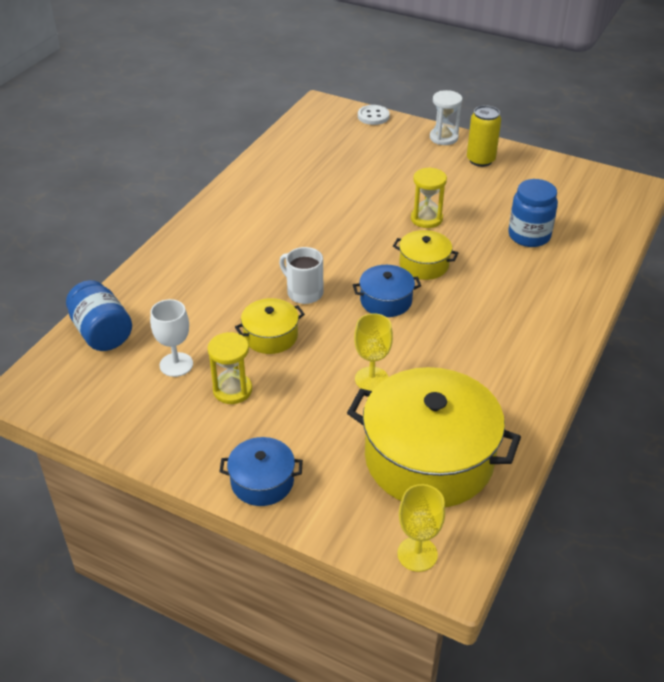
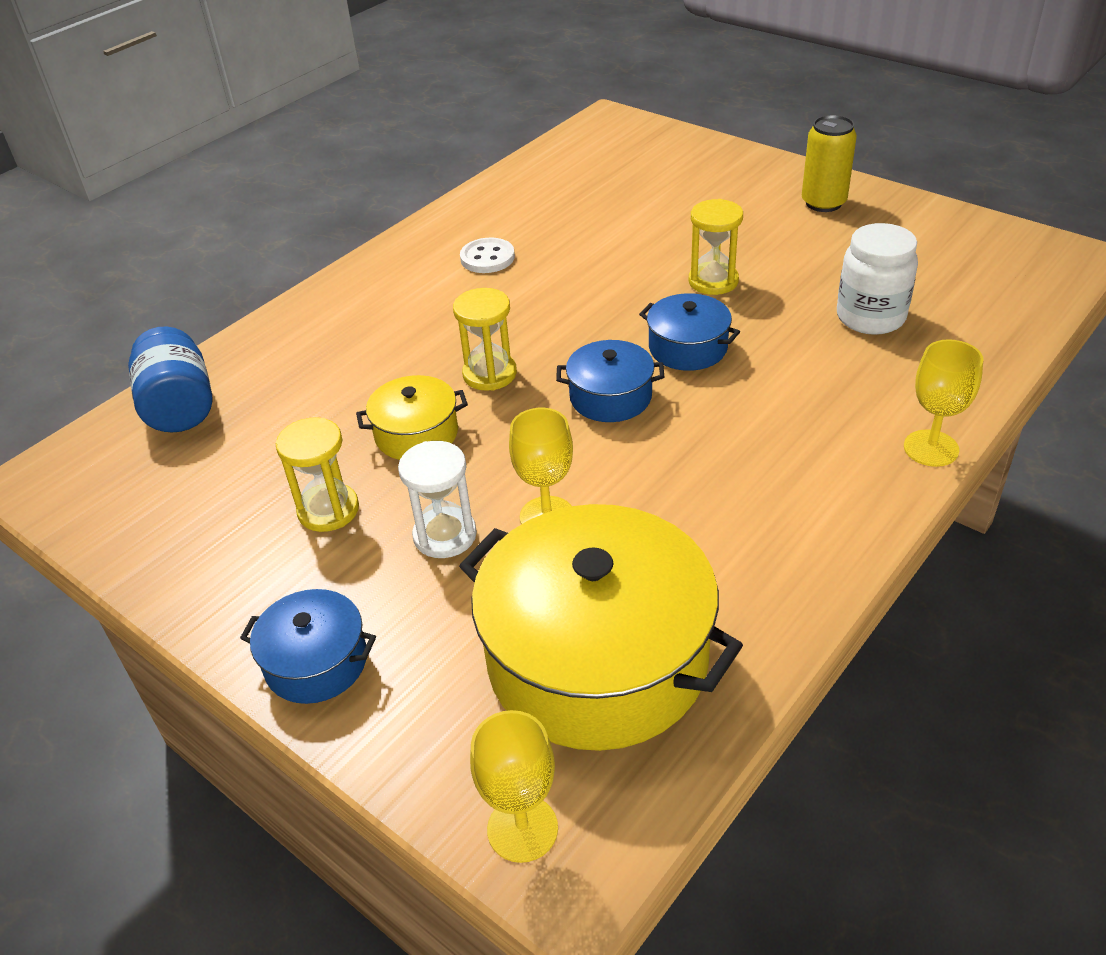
camera: 15 degrees right, 0 degrees up
(176, 364) = (263, 463): white goblet -> none
(304, 292) = (489, 374): white mug -> yellow hourglass
(373, 116) = (679, 136): white button -> white button (487, 258)
(424, 264) = (688, 348): yellow pot -> blue pot
(443, 138) = (775, 169): white hourglass -> white hourglass (445, 535)
(529, 236) = (870, 317): blue jar -> white jar
(583, 315) = (931, 448): none -> yellow goblet

